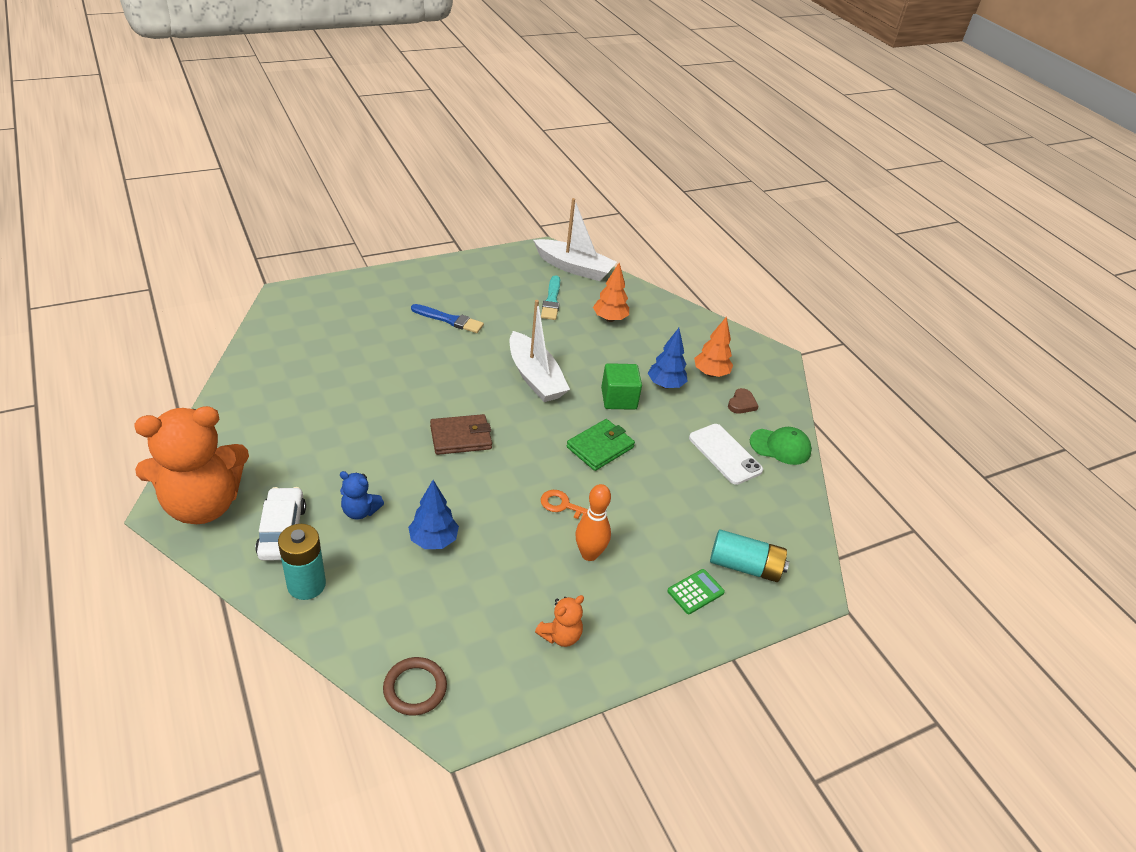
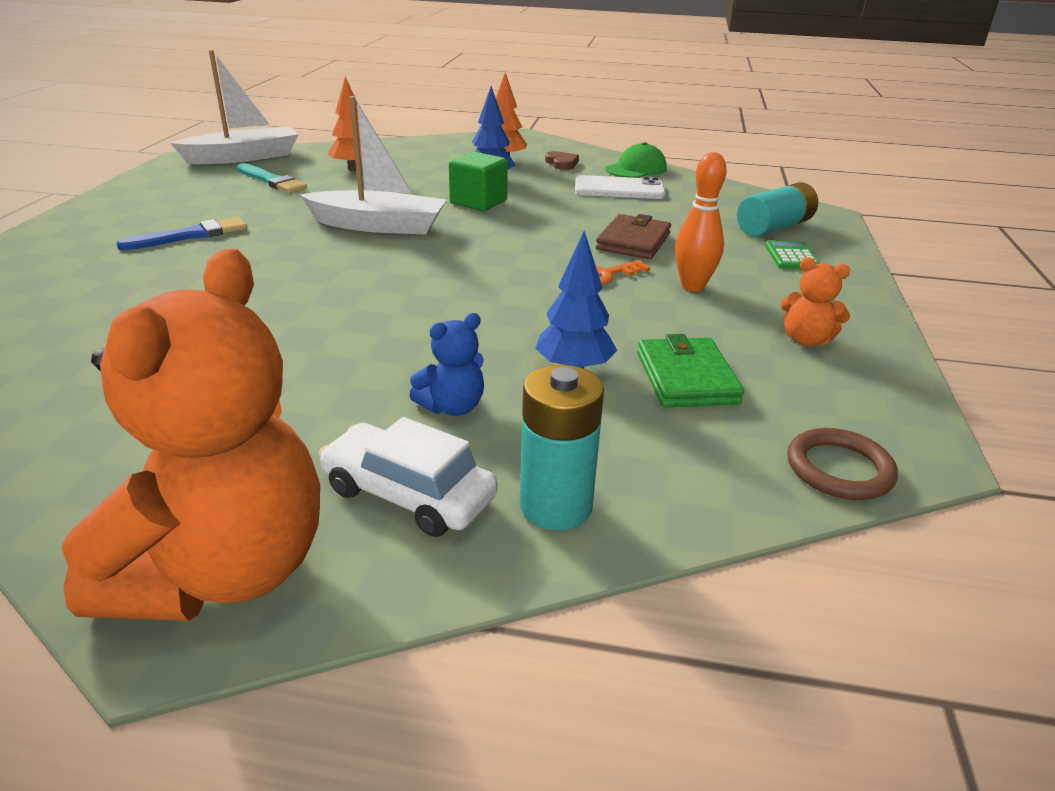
camera: 50 degrees left, 10 degrees down
(460, 437) = (411, 294): brown wallet -> brown wallet (633, 241)
(560, 635) = (806, 340): orange teddy bear -> orange teddy bear turned 120 degrees clockwise
(600, 447) = (537, 232): green wallet -> green wallet (686, 378)

